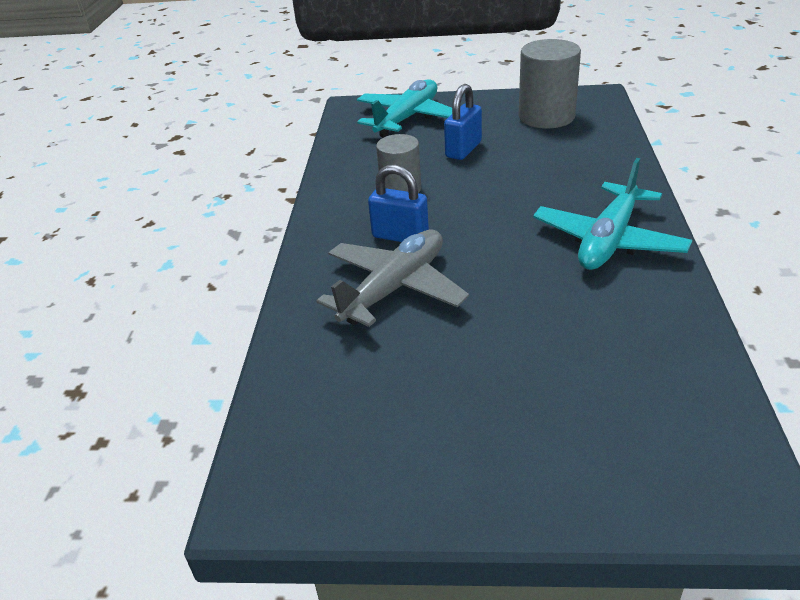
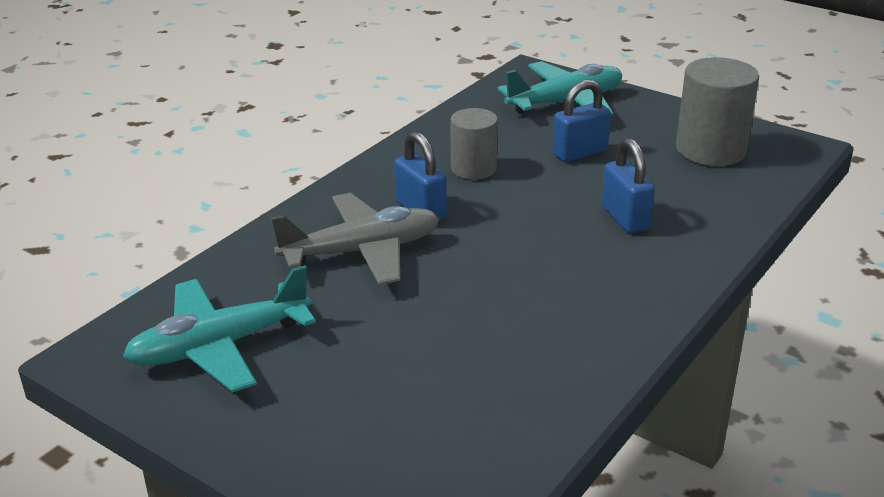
camera: 30 degrees right, 5 degrees down
(553, 183) = (625, 218): none -> blue padlock
(608, 240) = (604, 292): turquoise plane -> turquoise plane (219, 346)

